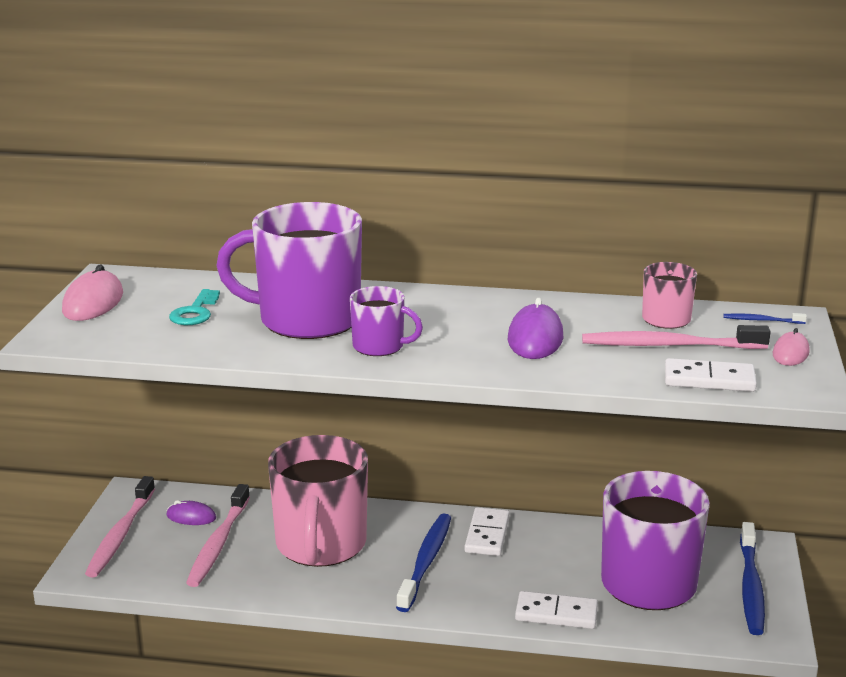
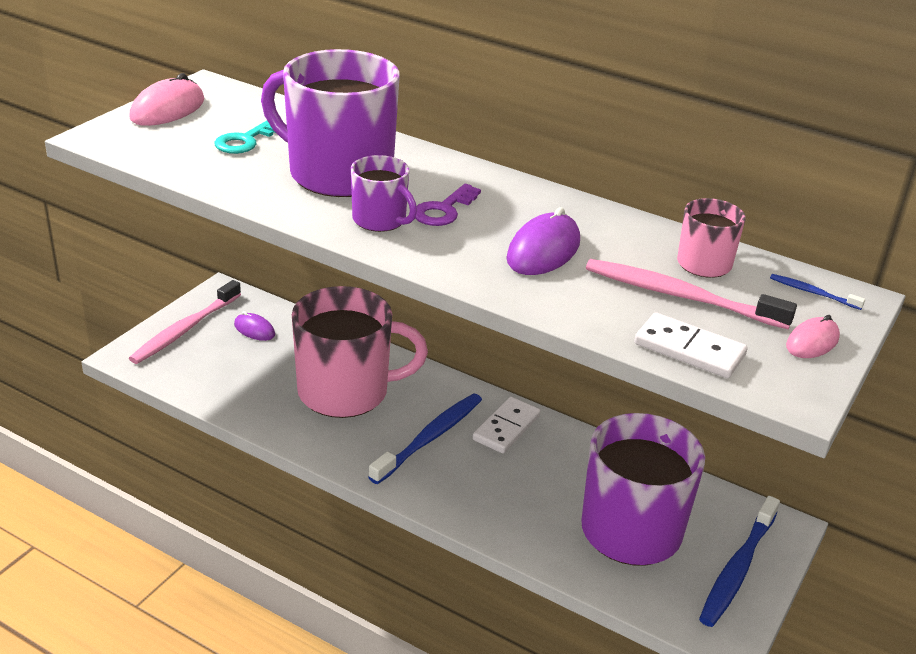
camera: 20 degrees right, 10 degrees up
(218, 543) = (259, 363): pink toothbrush -> none
(321, 545) = (346, 392): pink mug -> pink mug turned 120 degrees counterclockwise
(425, 327) = (444, 210): none -> purple key
(556, 613) = (517, 532): white domino -> none

